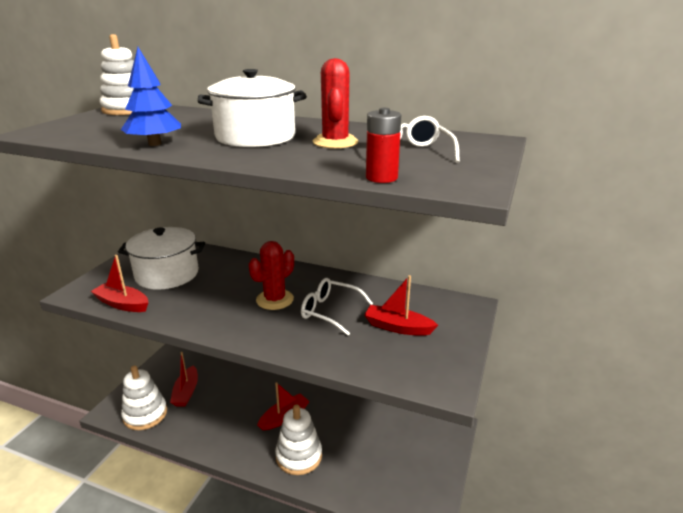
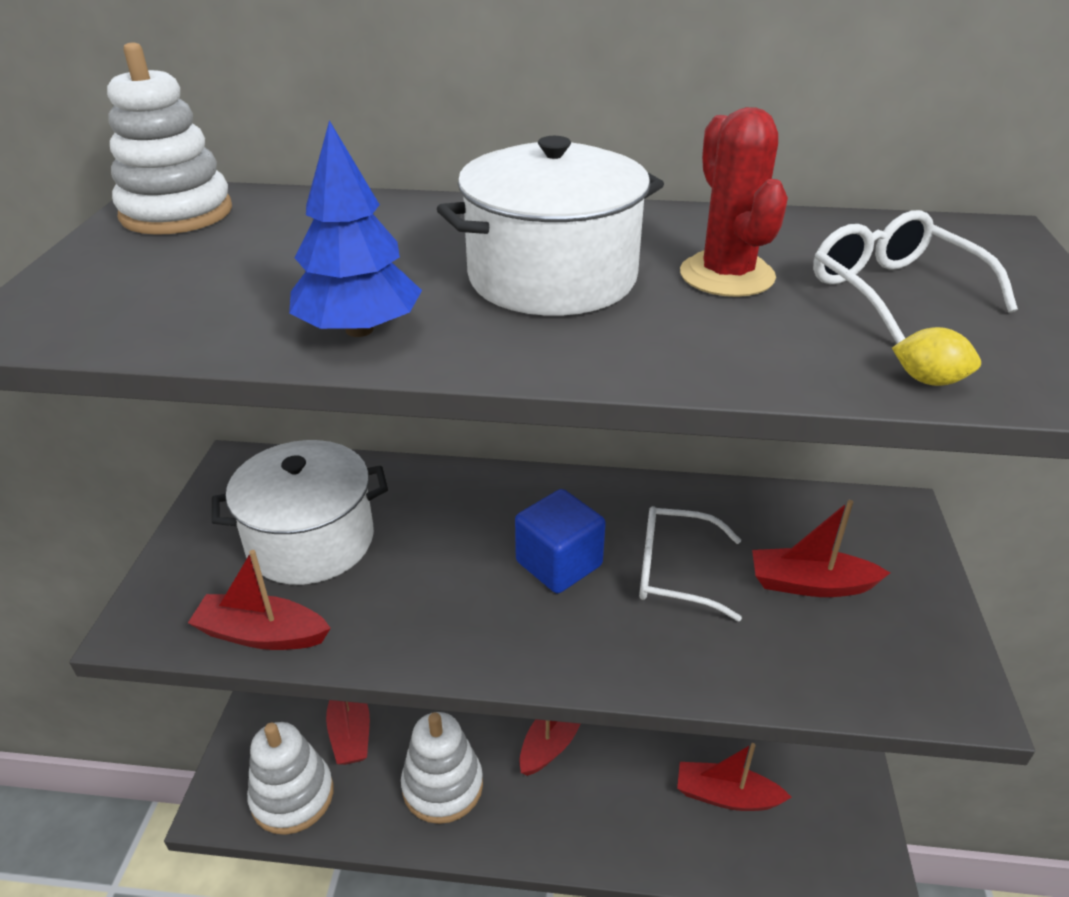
camera: 15 degrees left, 10 degrees up
(275, 300) = (559, 564): red cactus -> blue cube
(299, 456) = (612, 811): white stacking toy -> white stacking toy (442, 786)
(364, 462) = (726, 796): none -> red boat
(381, 178) = (928, 380): red battery -> yellow lemon

